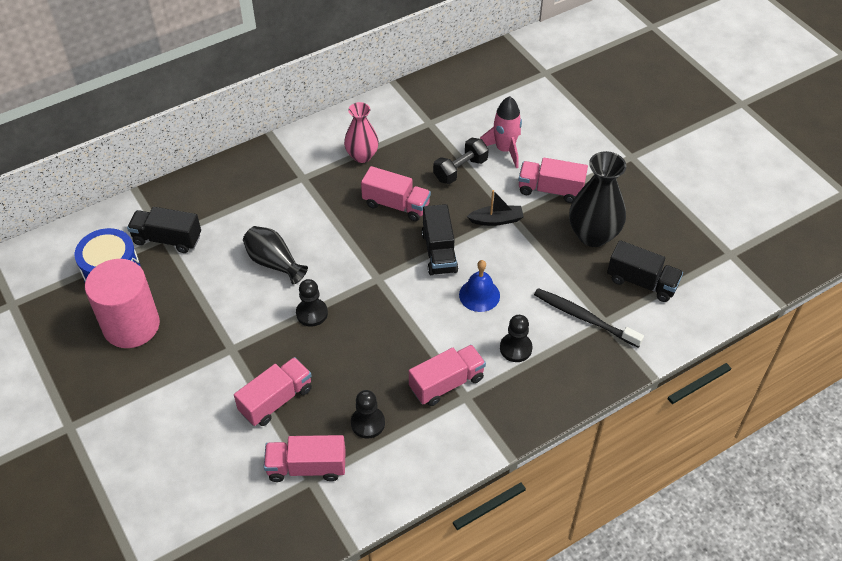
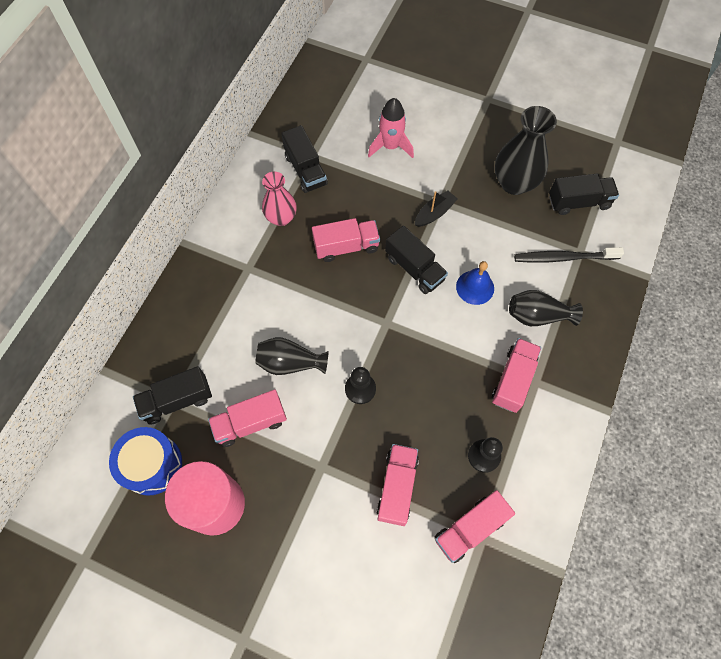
camera: 35 degrees left, 15 degrees up
(414, 131) = (305, 170): none -> black truck
(460, 170) = (371, 184): black dumbbell -> none
(515, 348) = (537, 316): black pawn -> black vase
(550, 190) = (453, 162): pink truck -> pink truck (250, 423)

